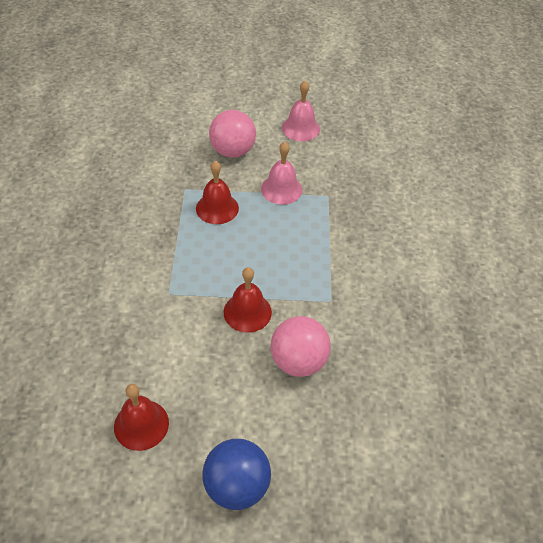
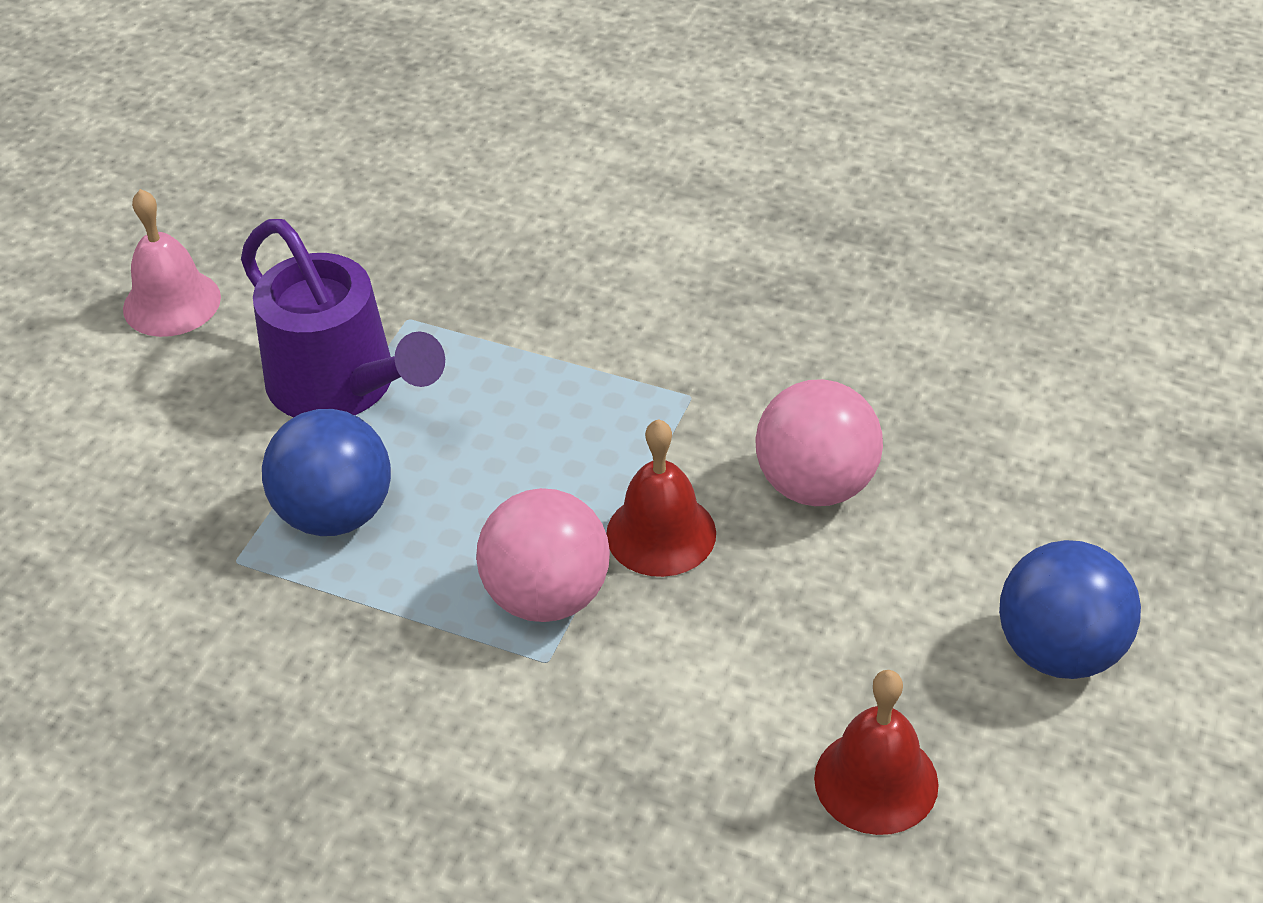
camera: 65 degrees left, 5 degrees down
(217, 208) = (335, 514): red bell -> blue ball
(232, 151) = (166, 441): pink ball -> pink ball (547, 596)
(281, 189) = (343, 387): pink bell -> purple watering can

